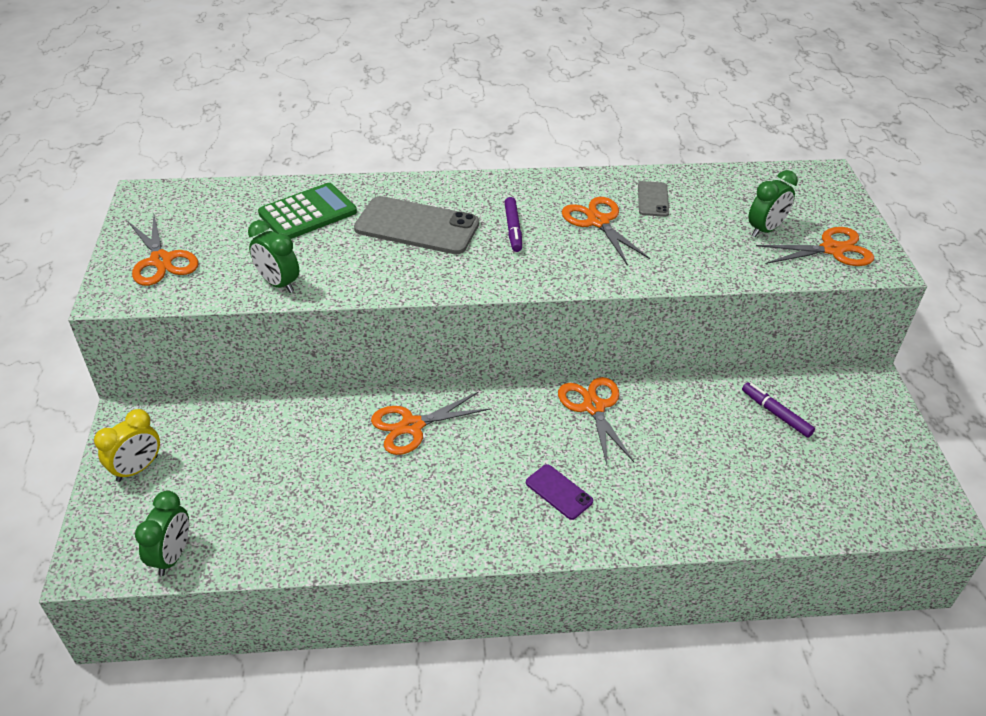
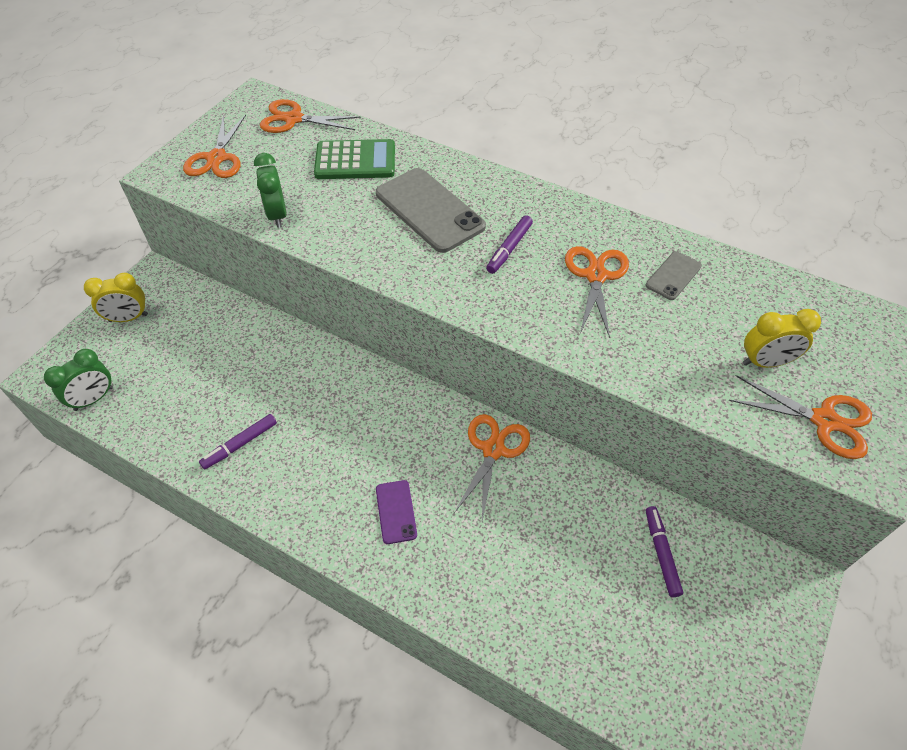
camera: 35 degrees right, 10 degrees up
(369, 515) = (240, 444): none -> purple marker
(411, 426) = (333, 386): orange scissors -> orange scissors (293, 119)
(765, 230) = (765, 362): green clock -> yellow clock

